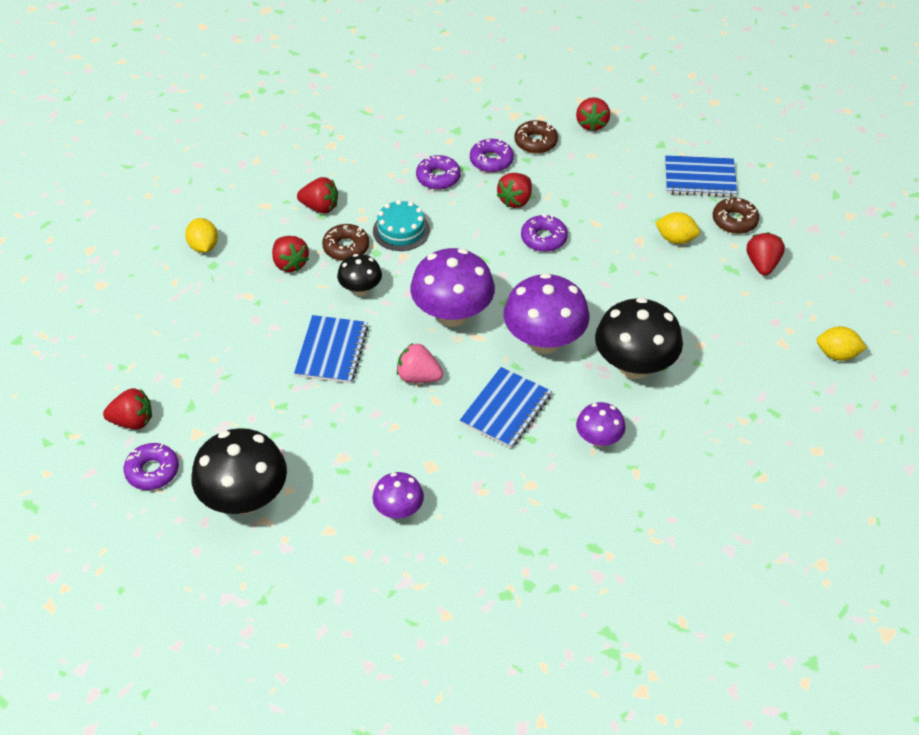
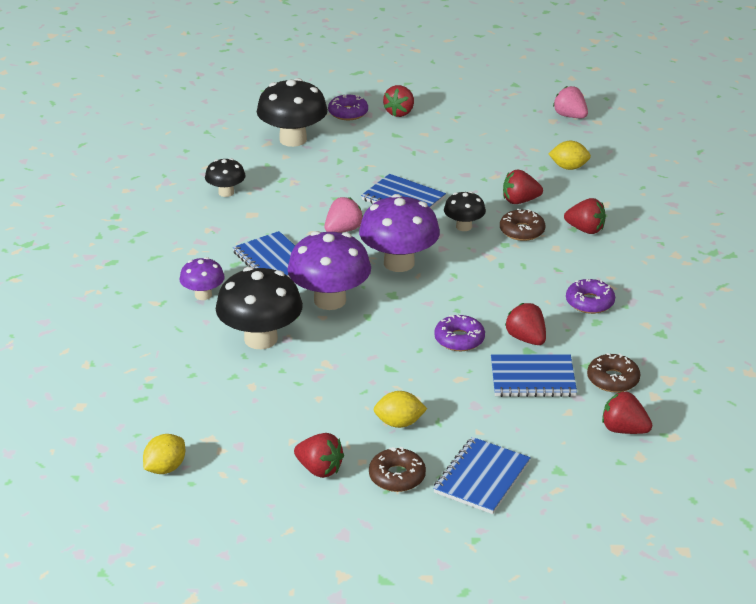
camera: 115 degrees right, 15 degrees down
(85, 273) = (570, 116): none -> pink strawberry
(320, 207) = (585, 230): red strawberry -> red strawberry turned 105 degrees counterclockwise
(399, 510) = (226, 192): purple mushroom -> black mushroom
(401, 230) = (525, 263): turquoise cake -> none
(491, 161) = (597, 341): purple donut -> none
(565, 183) = (532, 378): none -> blue notebook
(676, 239) = (399, 423): yellow lemon -> yellow lemon turned 45 degrees clockwise

